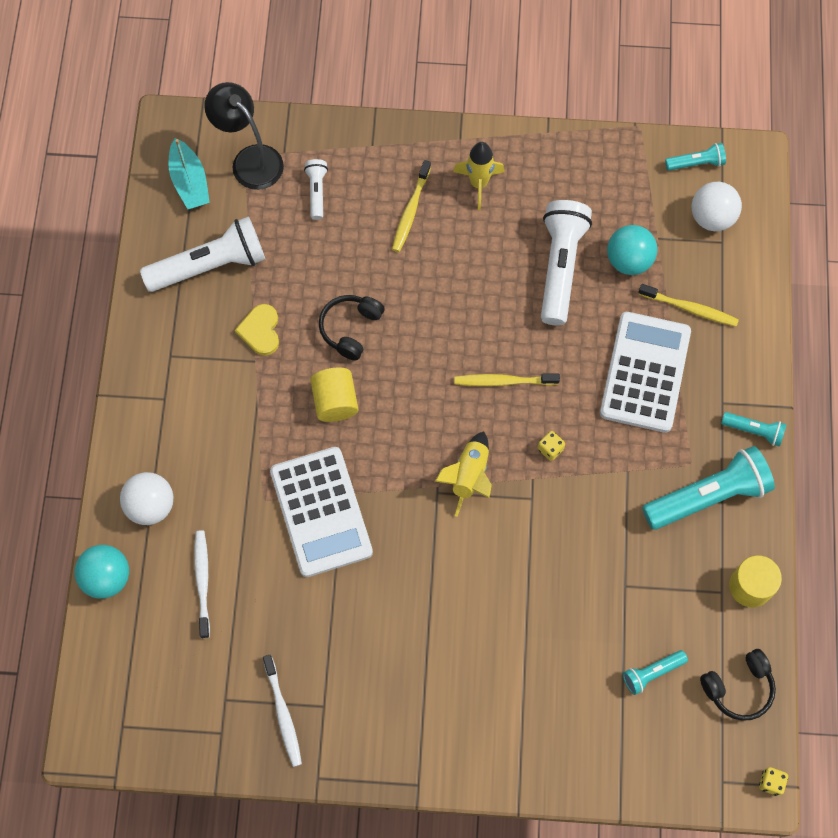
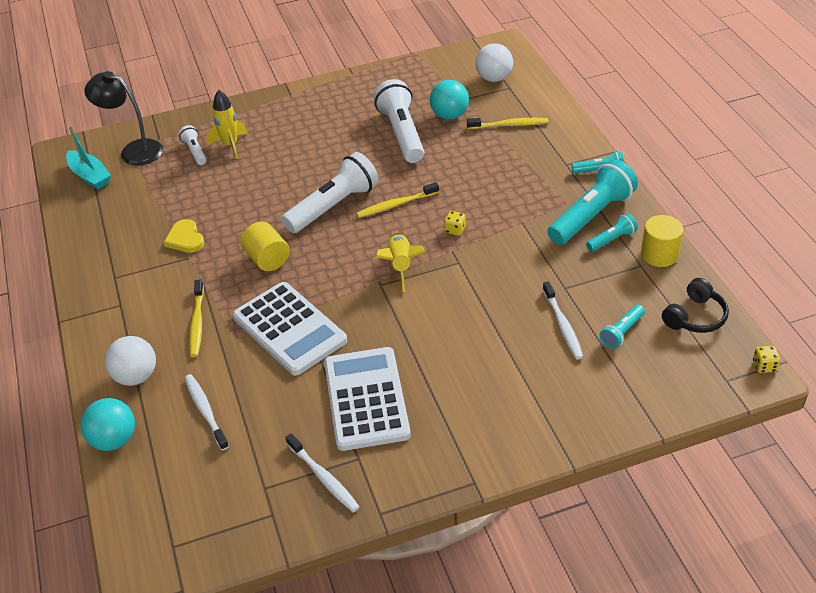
camera: 20 degrees left, 25 degrees down
(210, 265) = (126, 215): white flashlight -> white flashlight (334, 206)
(350, 329) = (259, 214): black headphones -> none
(410, 211) = (273, 139): yellow toothbrush -> yellow toothbrush (197, 323)
(478, 184) = (316, 111): yellow rocket -> yellow rocket (230, 145)
(597, 636) = (562, 325): none -> white toothbrush
(645, 372) = (499, 166): white calculator -> white calculator (366, 399)
(696, 163) = (465, 57): turquoise flashlight -> turquoise flashlight (612, 240)

